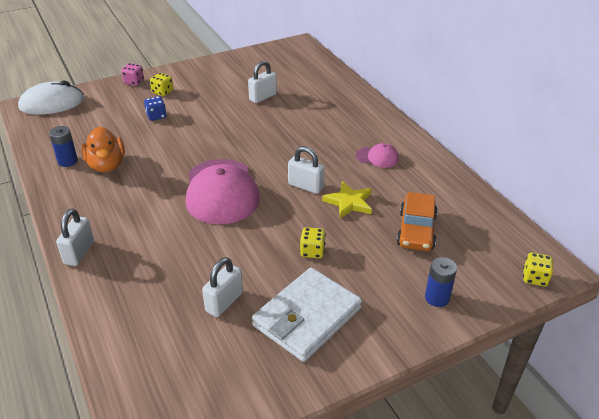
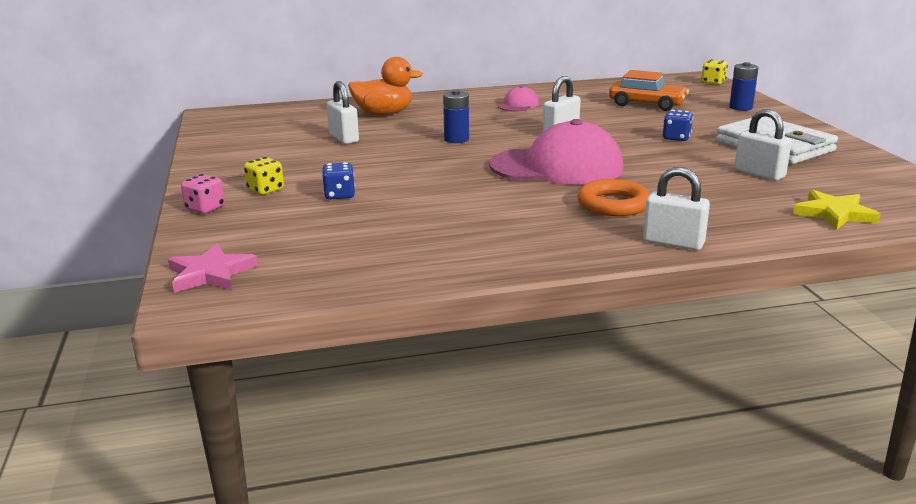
camera: 75 degrees left, 15 degrees down
(52, 103) = (211, 273): white mouse -> pink star
(67, 161) = (432, 255): blue battery -> blue battery (456, 139)
(107, 165) = (461, 227): orange duck -> orange duck (384, 114)
(147, 223) = (613, 204): none -> orange ring
(312, 251) = (676, 138): yellow dice -> blue dice
(349, 202) = (596, 120): yellow star -> yellow star (834, 214)

